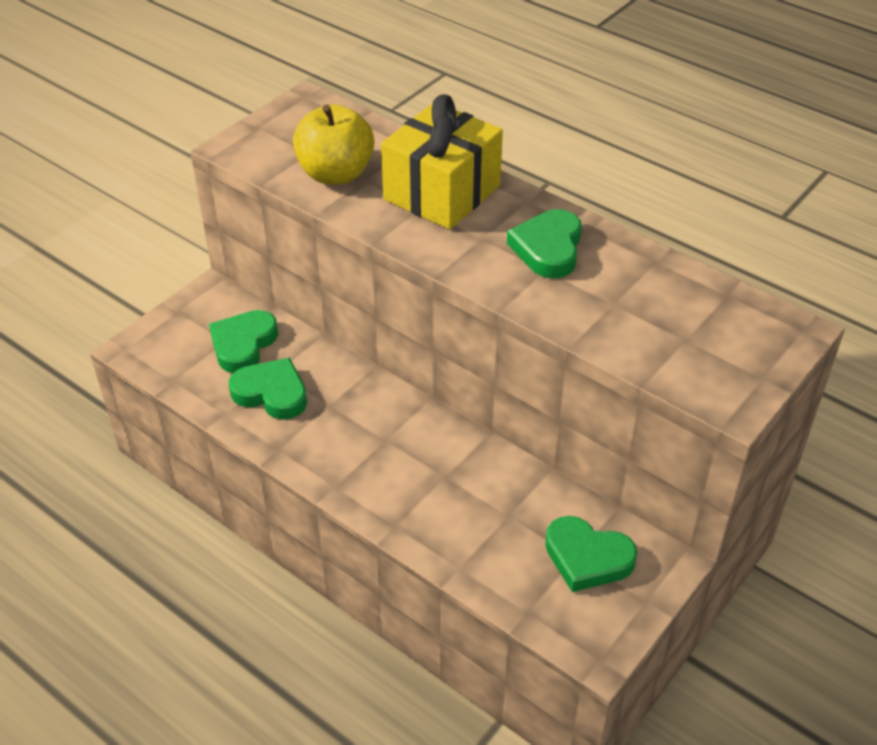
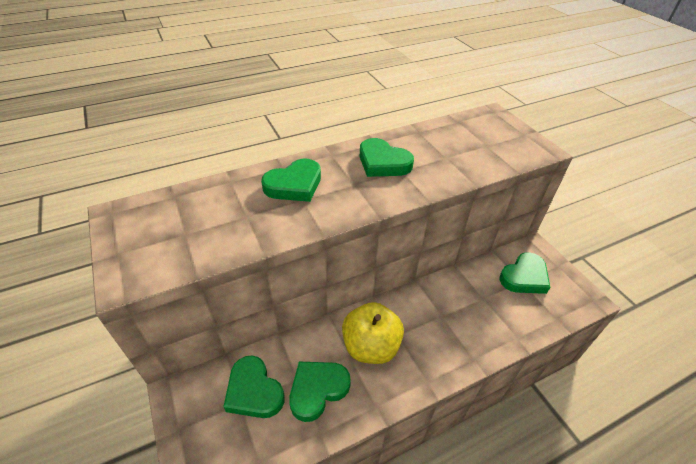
camera: 65 degrees left, 0 degrees up
(335, 174) = (225, 228): yellow apple -> yellow apple (371, 346)
(442, 192) = (294, 185): yellow gift -> green heart

